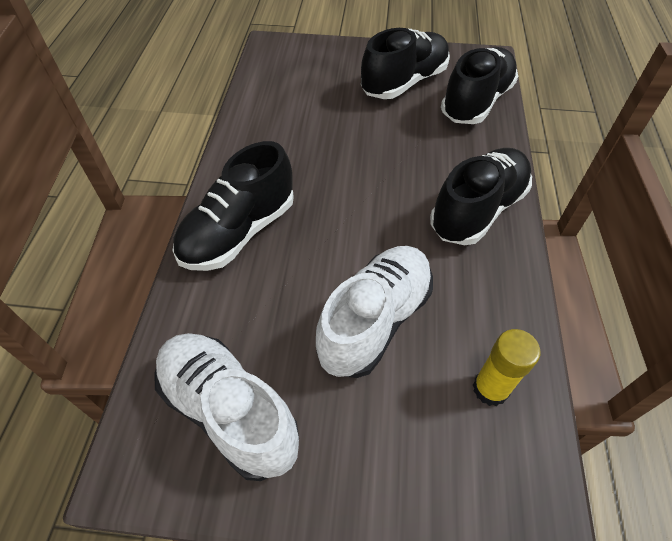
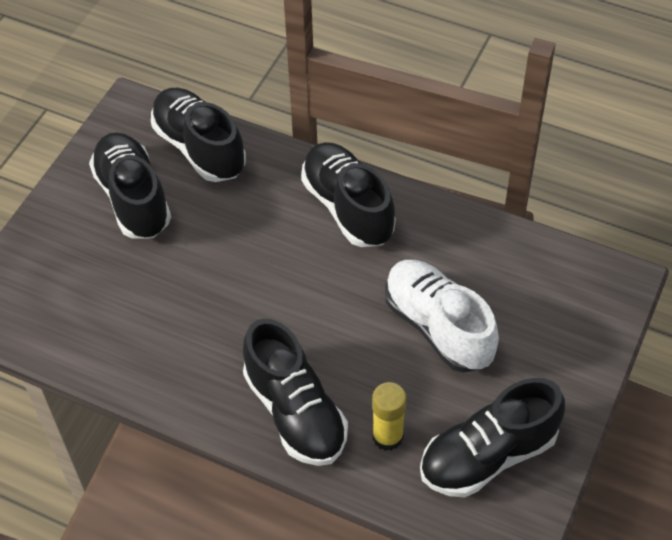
camera: 70 degrees left, 0 degrees up
(229, 411) = (488, 455): white shoe -> black shoe
(490, 389) = (524, 270): yellow glue stick -> yellow glue stick (387, 436)

